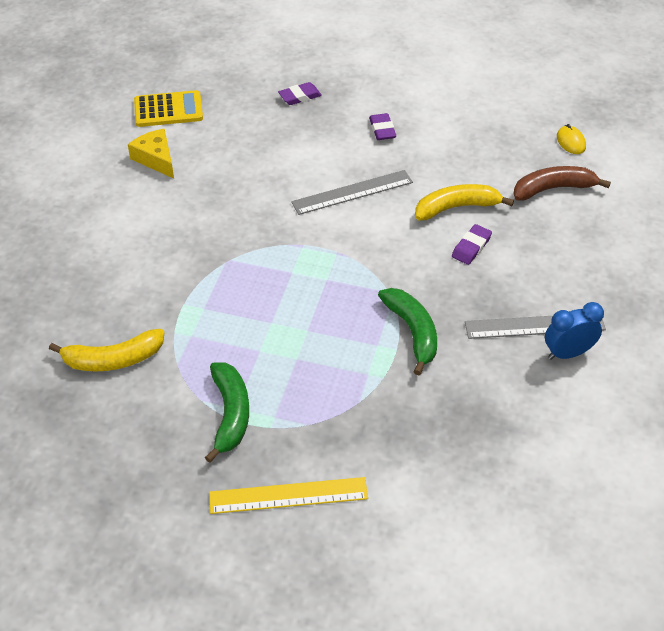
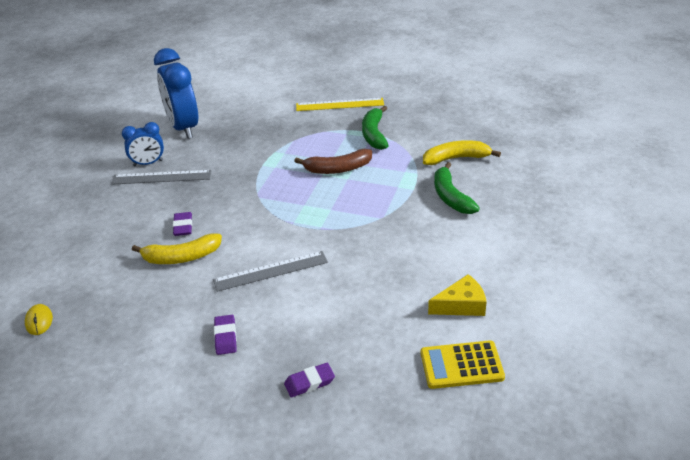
camera: 175 degrees left, 10 degrees down
(156, 159) = (461, 305): yellow cheese -> yellow cheese turned 75 degrees counterclockwise
(412, 332) = (248, 173): green banana -> green banana (451, 197)
(471, 247) = (183, 226): purple eraser -> purple eraser turned 45 degrees counterclockwise
(548, 434) = (183, 128): none -> blue clock
(553, 189) = (87, 273): brown banana -> brown banana (338, 169)

